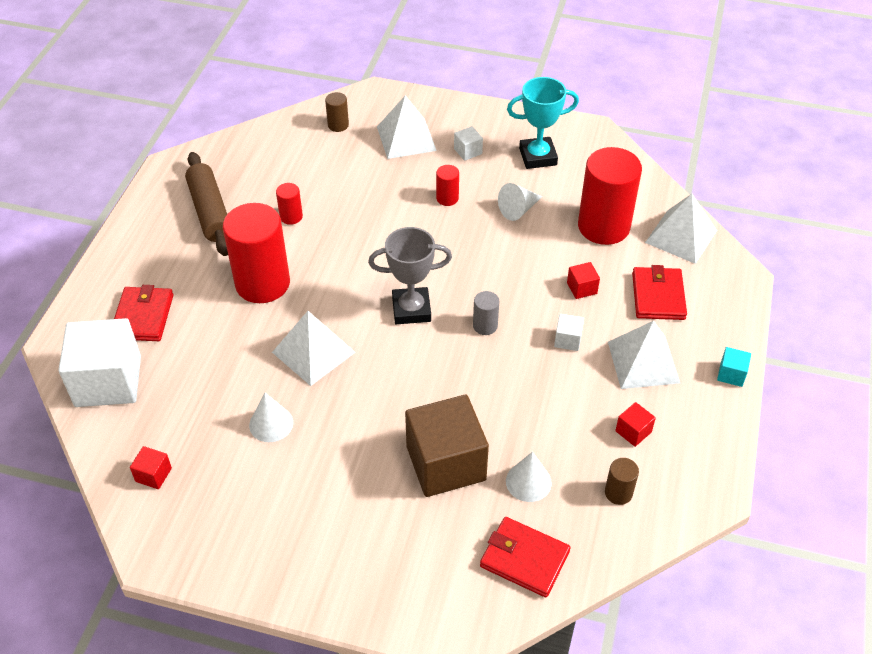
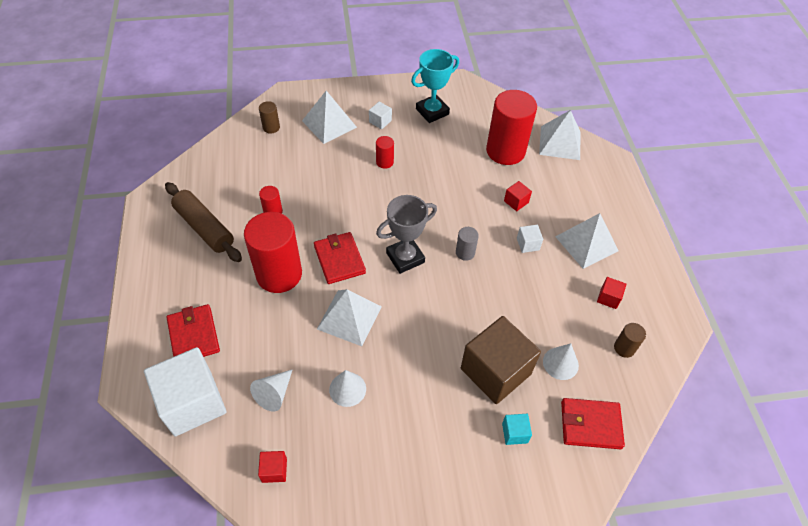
camera: 25 degrees left, 5 degrees up
(518, 209) = (440, 155): white cone -> white cone (274, 394)
(658, 296) = (569, 191): red wallet -> red wallet (339, 259)
(731, 374) = (646, 233): turquoise cube -> turquoise cube (514, 433)

